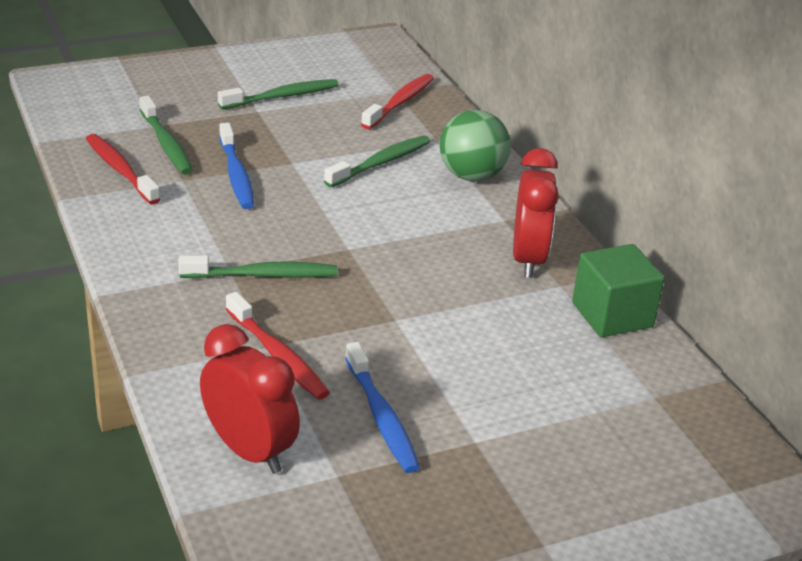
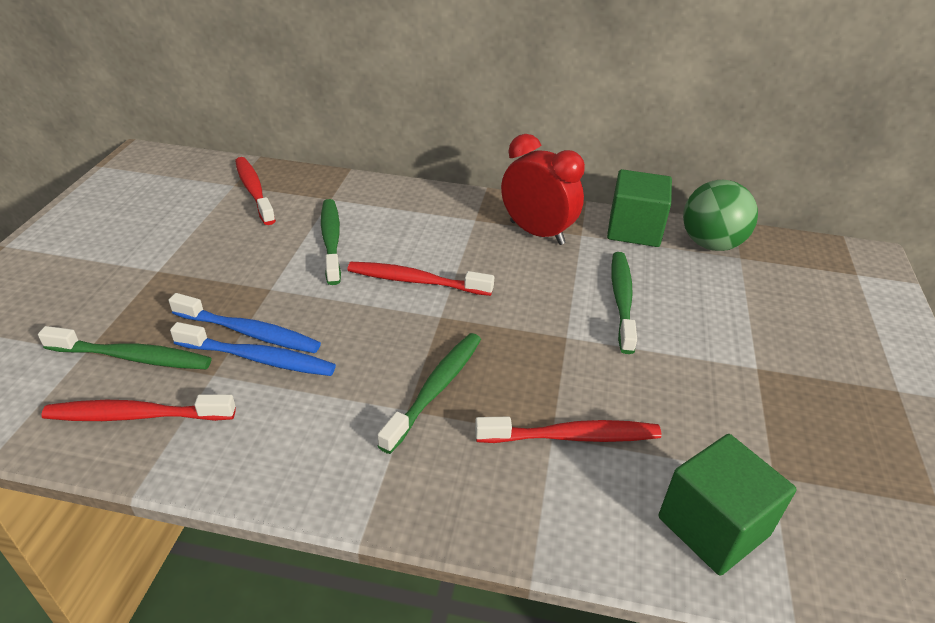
camera: 55 degrees left, 5 degrees up
(249, 451) = (713, 526): red clock -> green cube
(282, 97) = (155, 245): green toothbrush -> green toothbrush (622, 300)
(378, 221) = (416, 281): none -> red toothbrush
(381, 417) = (701, 408): blue toothbrush -> blue toothbrush (258, 358)
(471, 176) = (400, 206): green ball -> green ball (710, 244)

